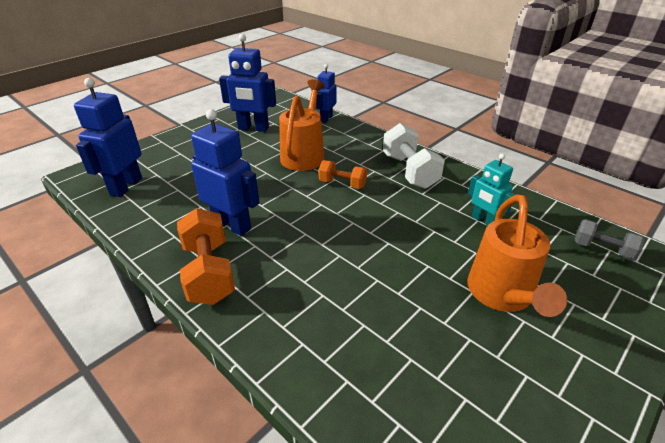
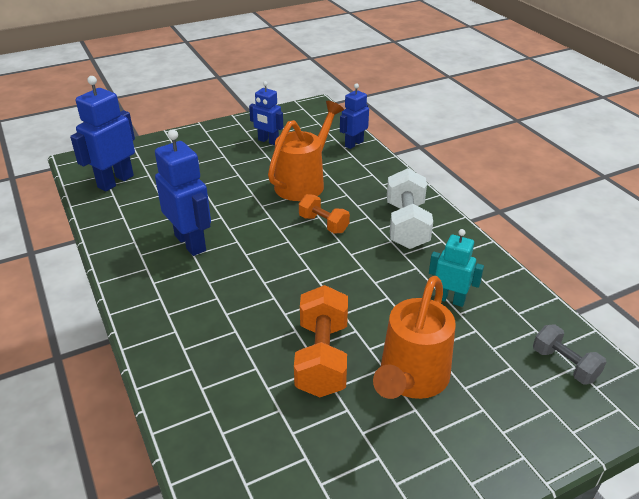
camera: 20 degrees right, 0 degrees up
(209, 272) = (147, 283): orange dumbbell -> orange dumbbell (322, 358)
(253, 128) = (268, 141): blue robot -> blue robot, size x0.63
(483, 221) = (450, 299): turquoise robot -> turquoise robot turned 135 degrees clockwise

